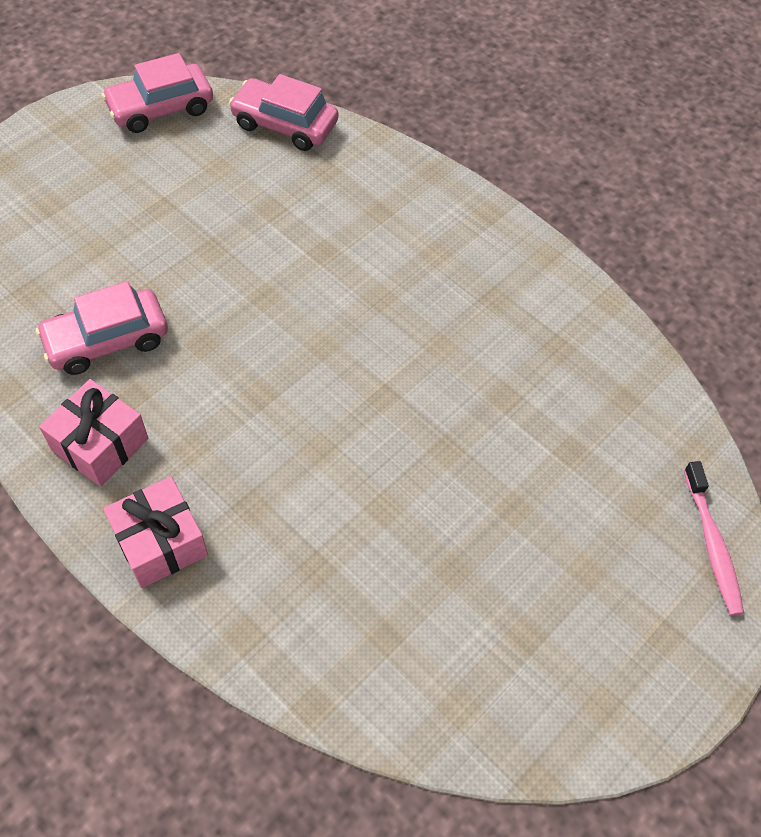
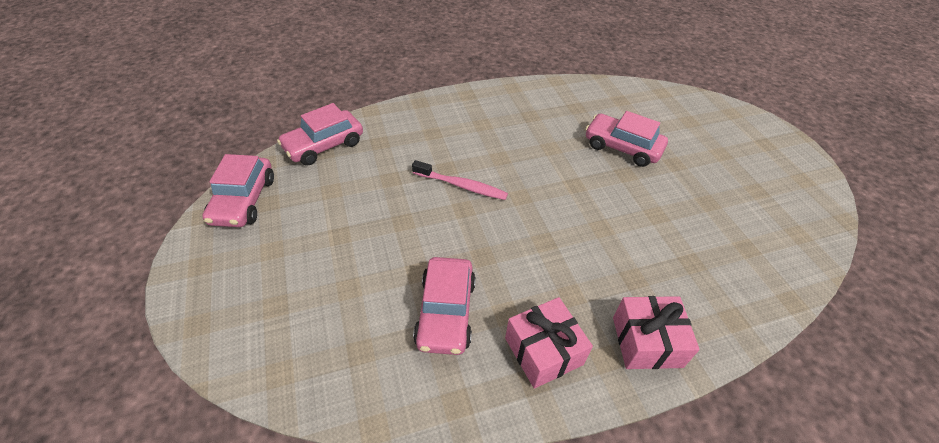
camera: 60 degrees left, 10 degrees down
(503, 431) = (622, 147): none -> pink car
(712, 544) = (717, 109): pink toothbrush -> pink toothbrush (462, 186)

